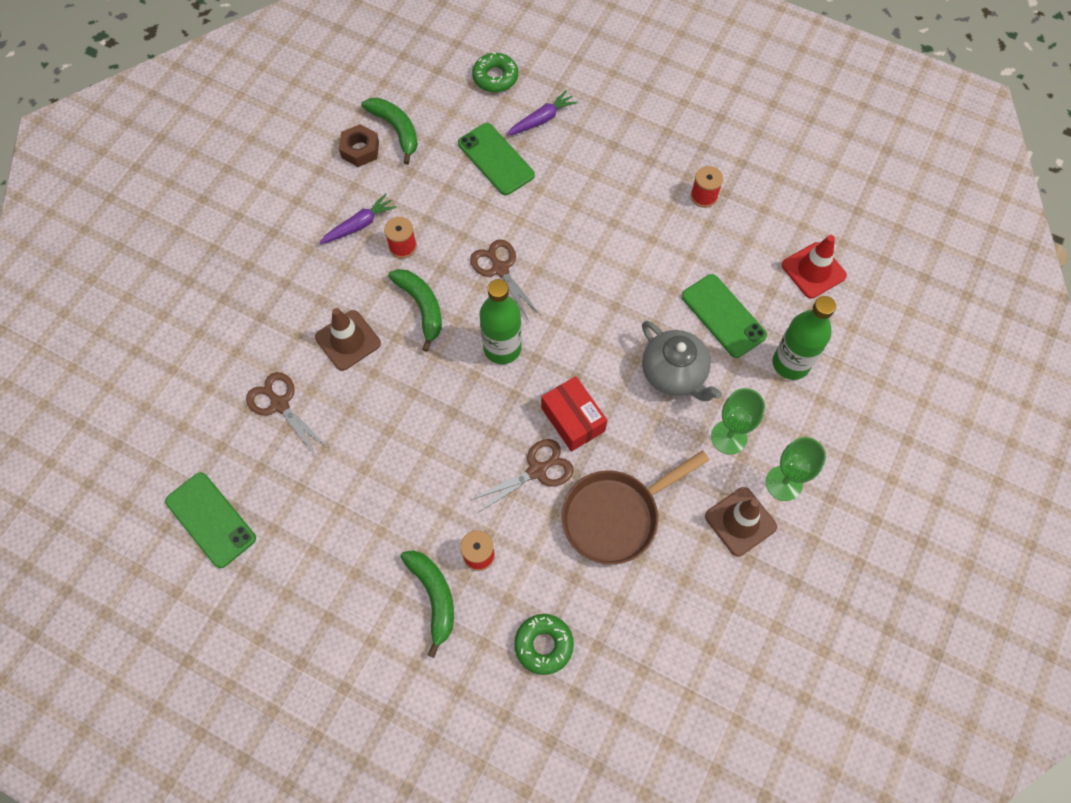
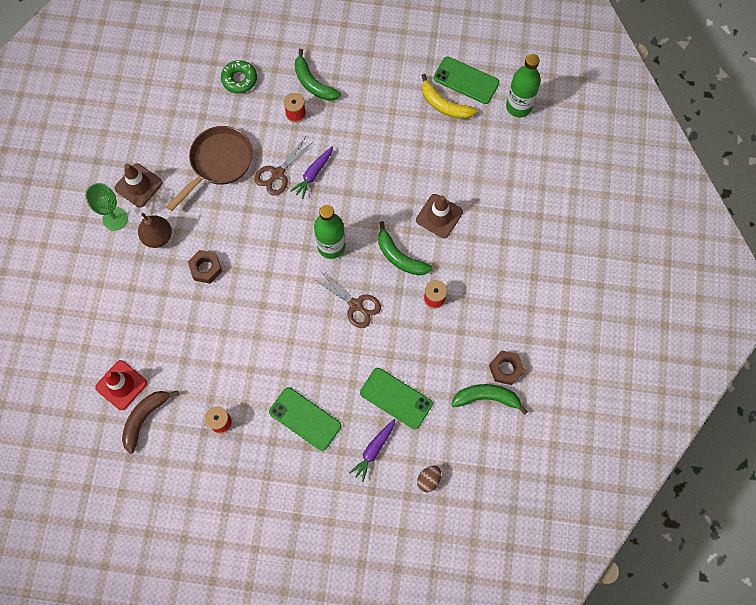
camera: 160 degrees right, 5 degrees up
(261, 492) = (444, 105): none -> yellow banana
(280, 404) = (461, 159): brown scissors -> none
(359, 225) = (474, 304): purple carrot -> purple carrot (313, 174)
(396, 129) = (486, 398): green banana -> green banana turned 150 degrees clockwise
(495, 77) = (428, 480): green donut -> brown egg
(573, 419) = (266, 214): red box -> none
(674, 374) = (206, 268): grey teapot -> brown nut
(723, 316) = (181, 324): green phone -> green phone (305, 418)
(729, 437) = (158, 237): green goblet -> brown pear
(790, 363) = (125, 304): green bottle -> green bottle (518, 106)
(792, 227) = (144, 418): none -> brown banana

